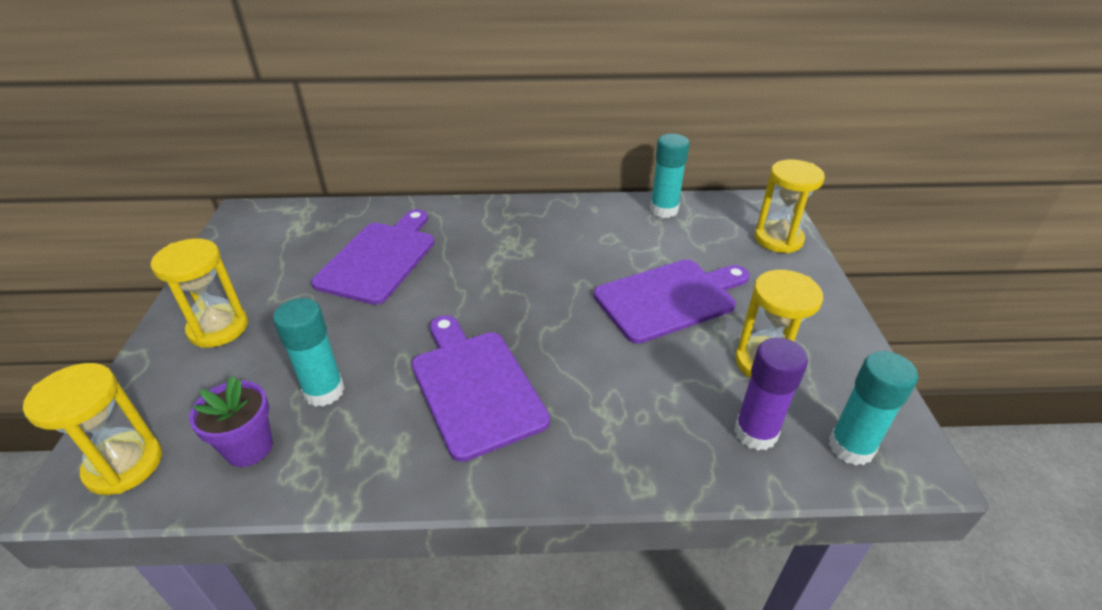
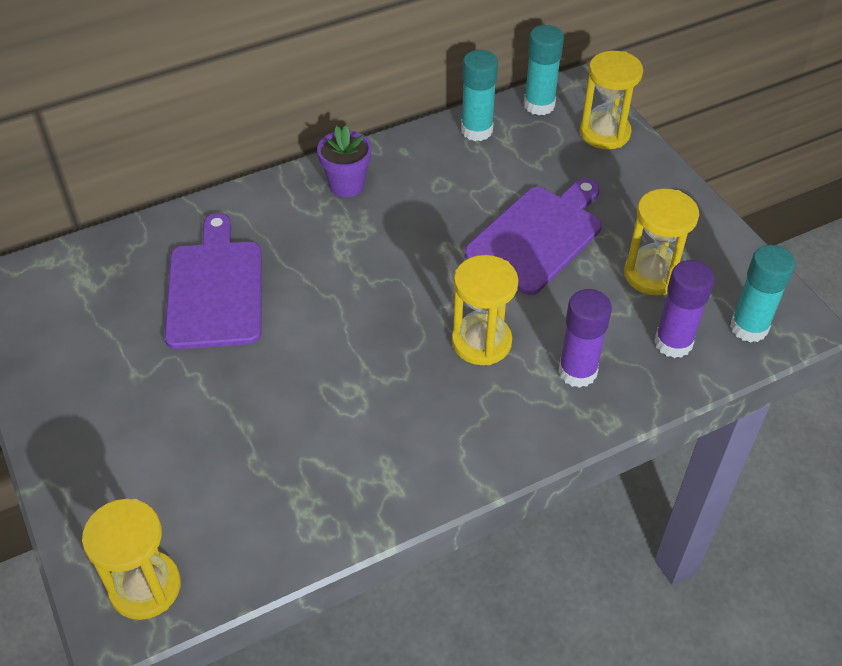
camera: 25 degrees left, 10 degrees up
(218, 328) = (107, 428): yellow hourglass -> yellow hourglass (481, 342)
(249, 448) = (251, 525): purple flower pot -> purple flower pot (347, 185)
(324, 391) = (277, 448): turquoise glue stick -> turquoise glue stick (539, 105)
(475, 387) = (416, 391): purple cutting board -> none
(638, 425) = (577, 372): none -> purple glue stick

